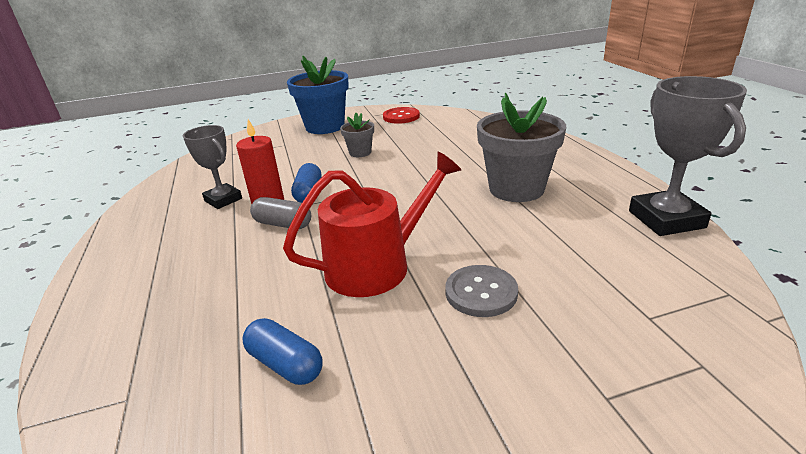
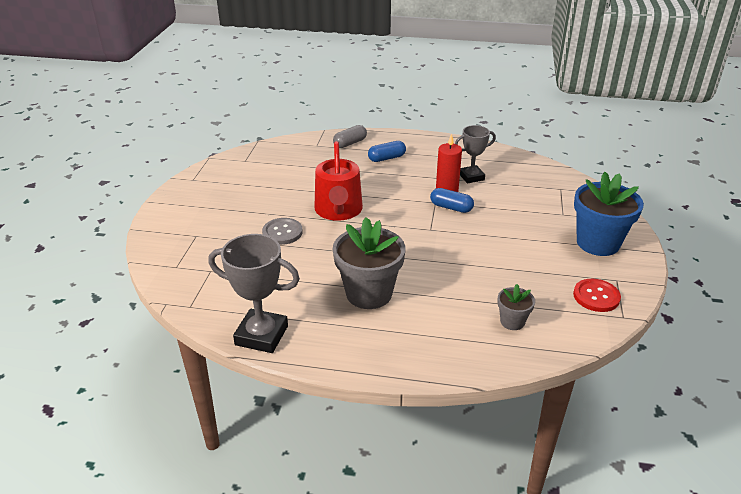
camera: 115 degrees right, 5 degrees up
(283, 224) = (415, 192): grey capsule -> grey capsule (350, 143)
(285, 364) = (297, 175): blue capsule -> blue capsule (386, 158)
(360, 152) = (510, 245): grey flower pot -> grey flower pot (512, 322)

